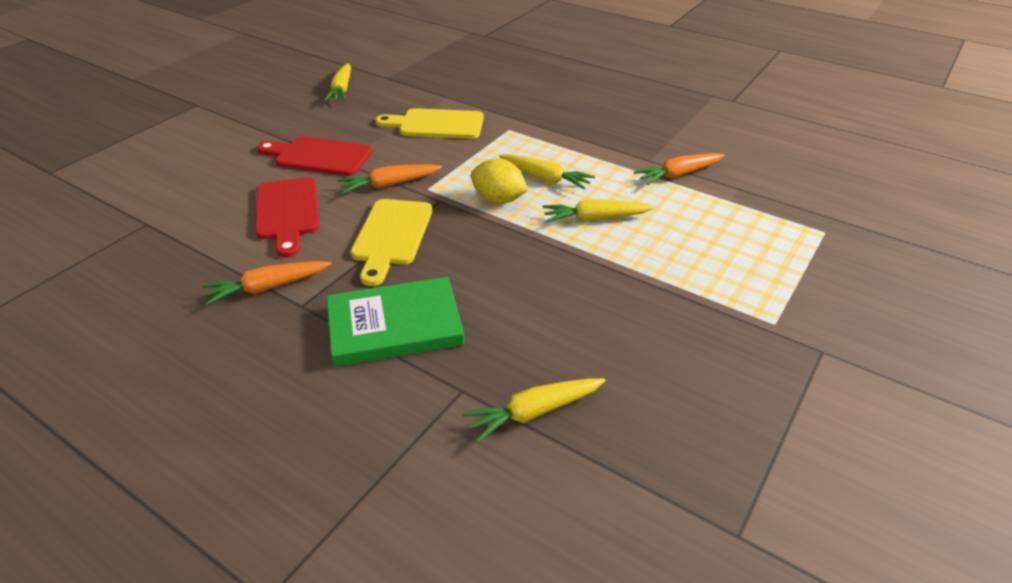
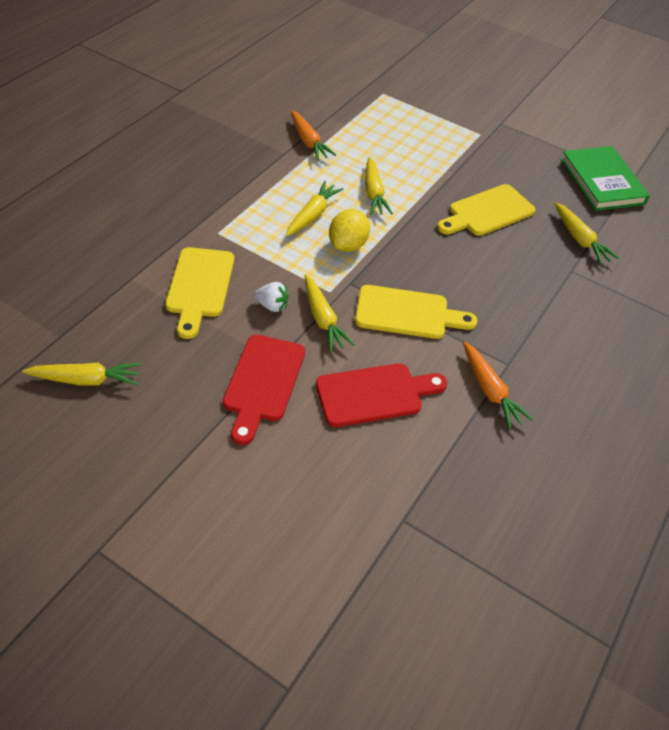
camera: 95 degrees left, 10 degrees up
(389, 185) = (323, 319): orange carrot -> yellow carrot
(395, 326) = (519, 305): green book -> green book (602, 181)
(410, 158) = (272, 306): none -> white strawberry
(579, 314) = (487, 212): none -> yellow cutting board

